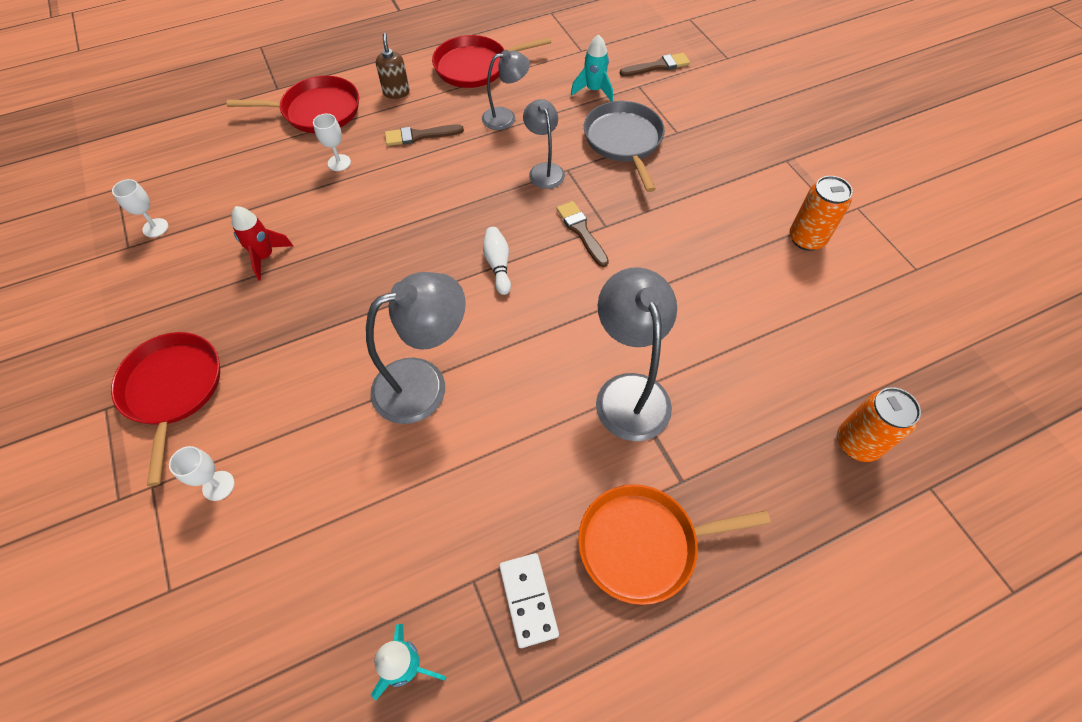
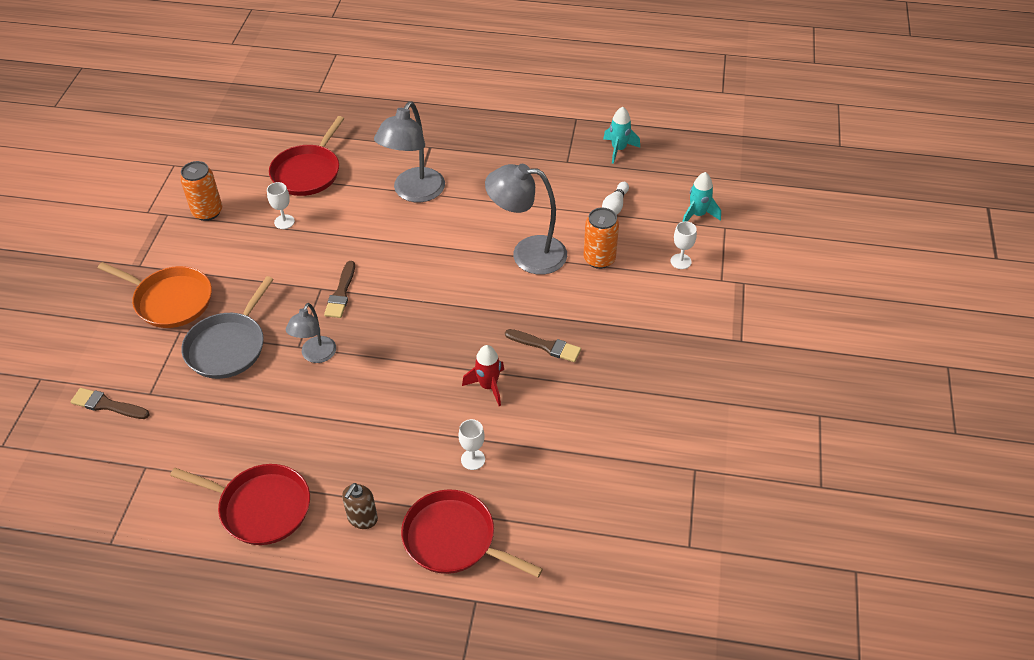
camera: 145 degrees left, 10 degrees down
(155, 228) = (665, 477): white goblet -> white goblet (284, 222)
(173, 389) = (691, 330): red pan -> red pan (308, 172)
(265, 257) = (584, 398): red rocket -> red rocket (488, 386)
(419, 136) = (383, 449): brown brush -> brown brush (546, 346)
(498, 265) = (420, 300): white bowling pin -> white bowling pin (614, 207)
(506, 117) = (293, 426): grey lamp -> none
(528, 600) = (546, 144): white domino -> none
(593, 90) = (191, 411): turquoise rocket -> turquoise rocket (697, 215)
(643, 544) = (474, 136): orange pan -> orange pan (170, 300)
(857, 443) = (327, 119): orange can -> orange can (599, 259)

